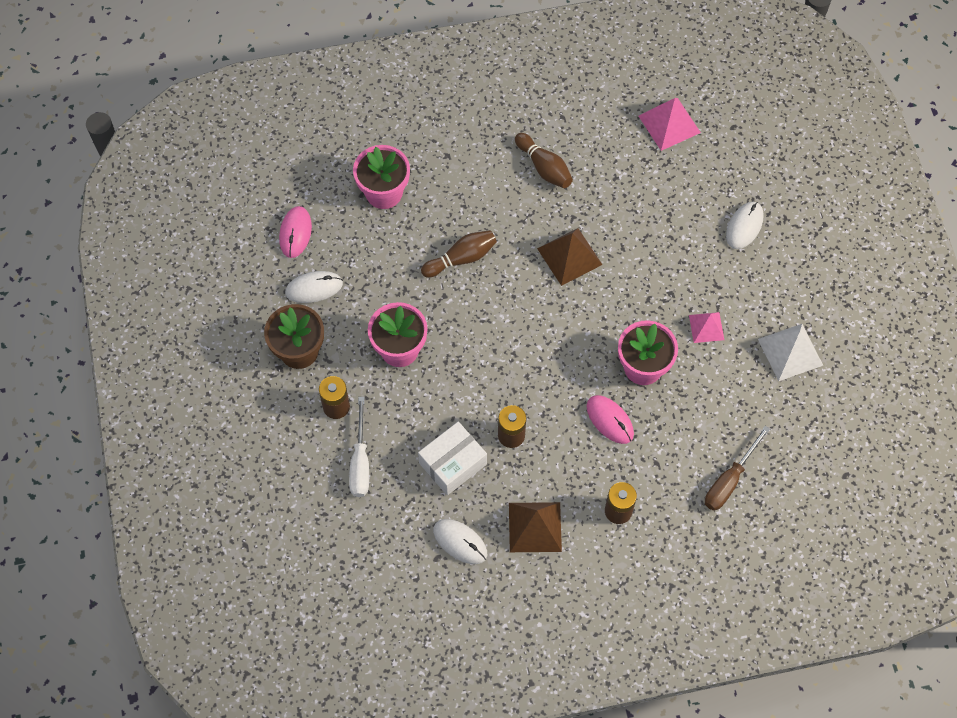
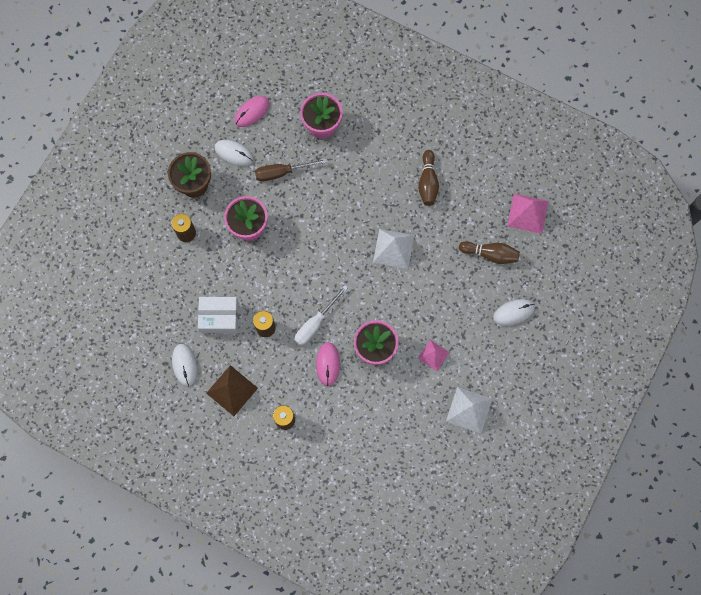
camera: 40 degrees right, 10 degrees up
(360, 462) = (171, 275): white screwdriver -> white screwdriver (315, 323)
(461, 258) = (330, 201): brown bowling pin -> brown bowling pin (490, 254)
(569, 256) = (393, 249): brown pyramid -> white pyramid
(729, 480) = (363, 455): brown screwdriver -> brown screwdriver (282, 172)

